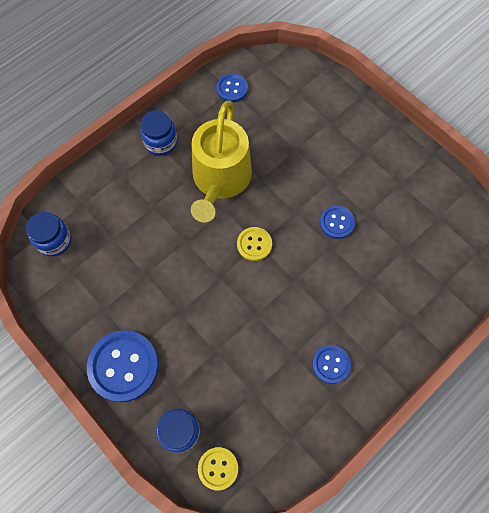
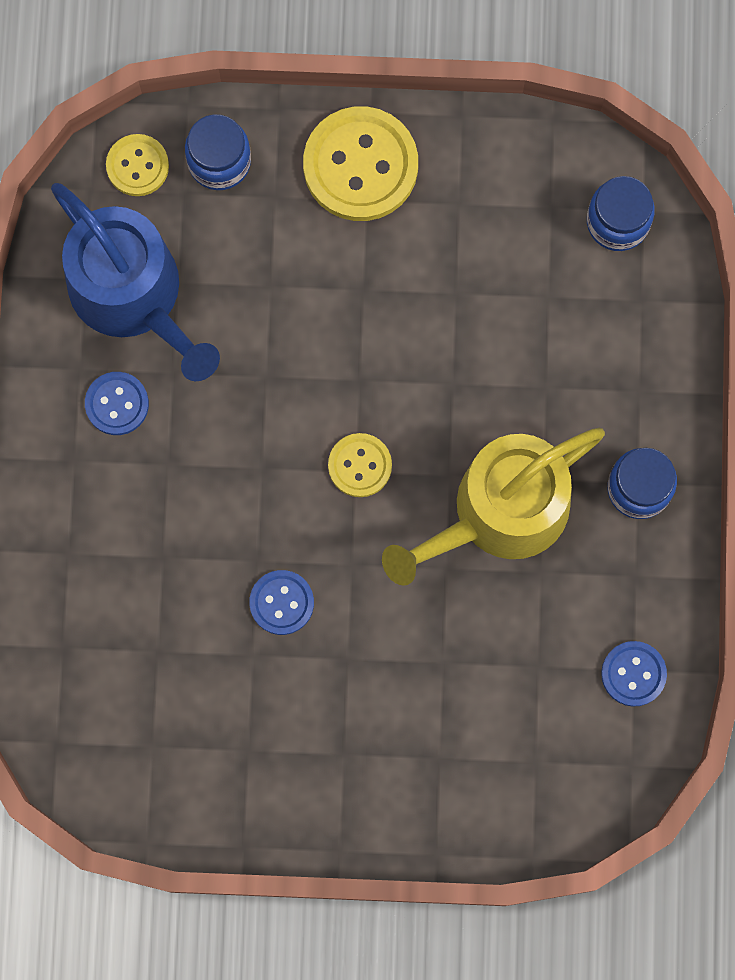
camera: 135 degrees right, 10 degrees up
(123, 366) = (360, 165): blue button -> yellow button
(220, 180) = (498, 513): yellow watering can -> yellow watering can turned 90 degrees counterclockwise
(278, 406) = (134, 296): none -> blue watering can

